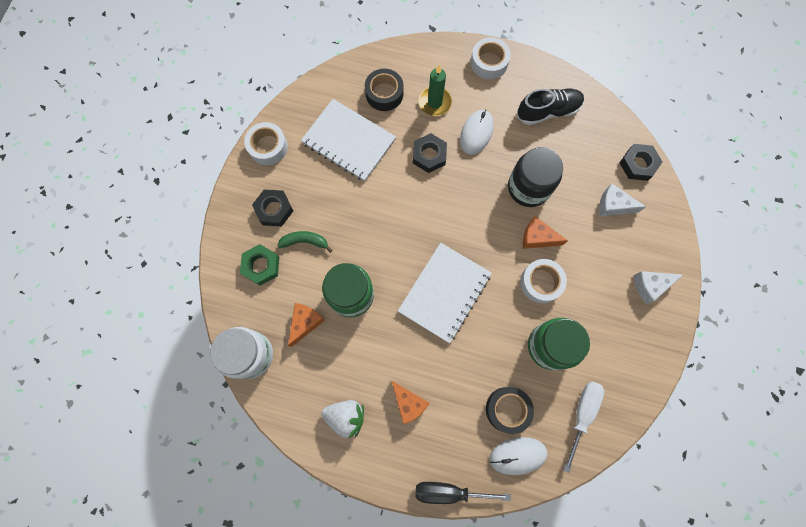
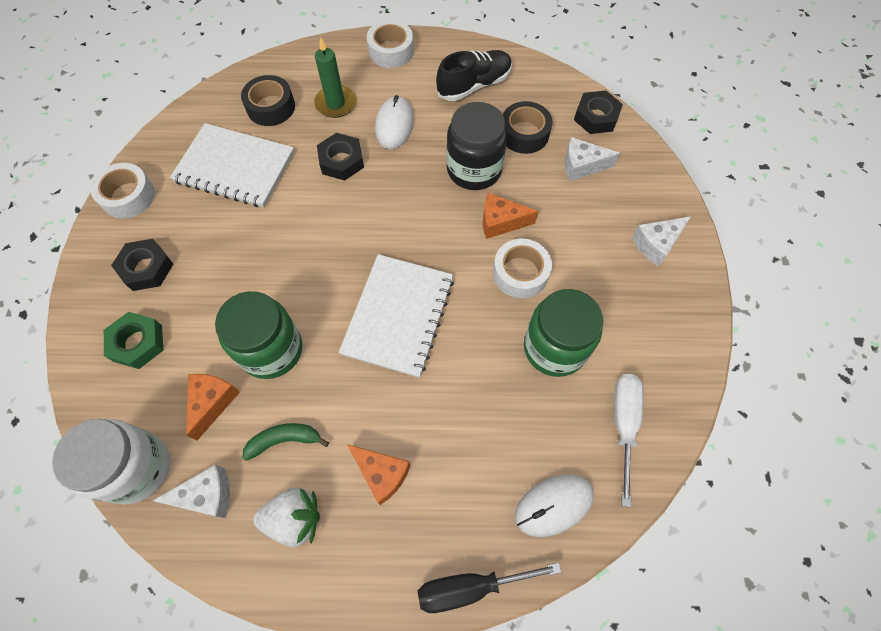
camera: 15 degrees left, 10 degrees down
(292, 386) = (207, 496): none -> white cheese
(305, 241) = (195, 297): green banana -> green banana (284, 440)
(507, 409) = (522, 445): black tape -> black tape (524, 134)

